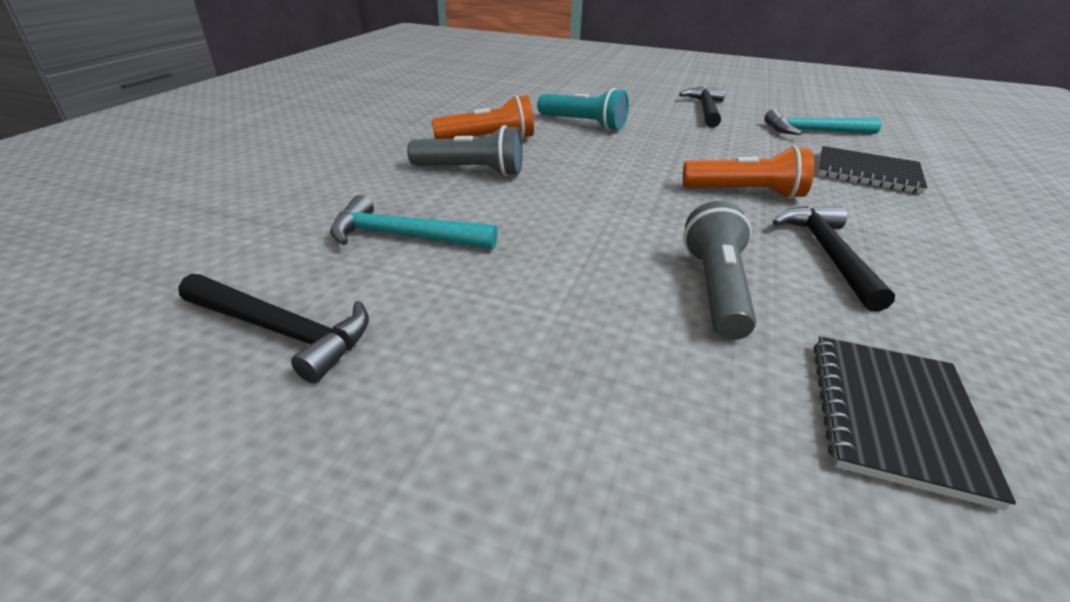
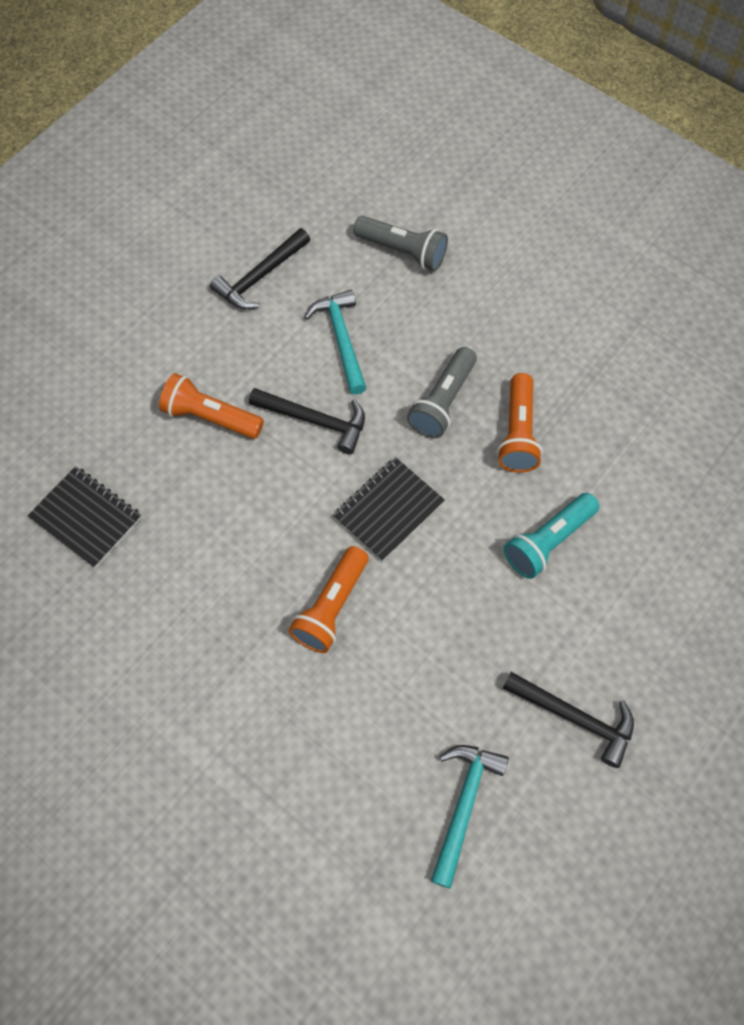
camera: 110 degrees right, 30 degrees up
(404, 236) = (341, 339): turquoise hammer -> turquoise hammer turned 45 degrees counterclockwise
(593, 321) = (210, 417): none -> orange flashlight
(715, 289) = (212, 498): grey flashlight -> grey flashlight (403, 251)
(828, 254) = (219, 600): black hammer -> black hammer (315, 420)
(867, 173) = (336, 764): black notebook -> black notebook (388, 510)

